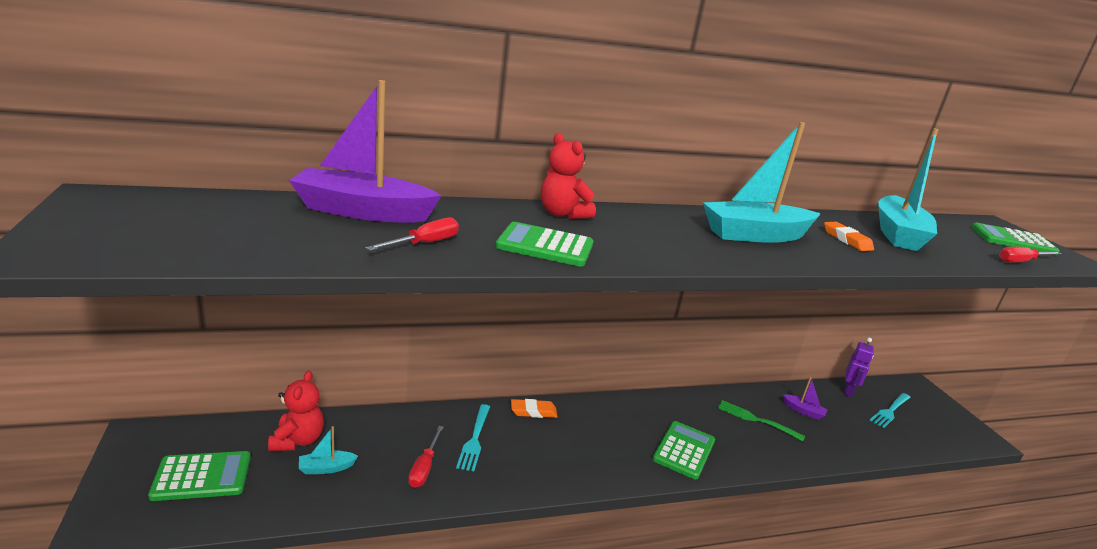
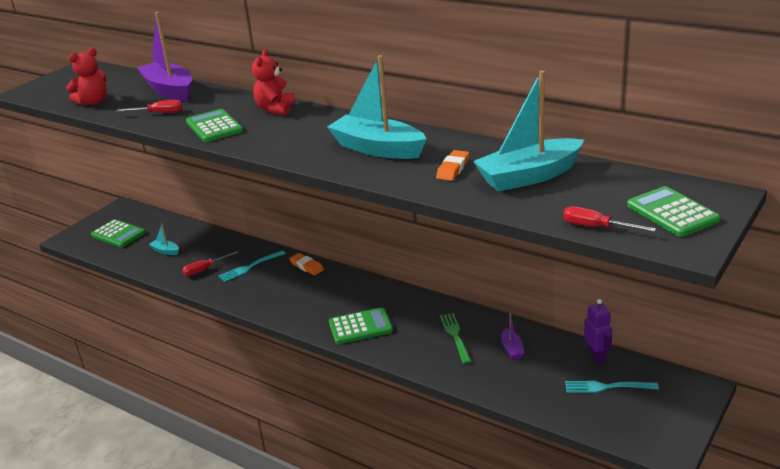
camera: 55 degrees right, 5 degrees up
(298, 440) = (172, 234): red teddy bear -> red teddy bear (93, 102)
(848, 391) = (596, 357): purple robot -> purple robot turned 90 degrees counterclockwise

